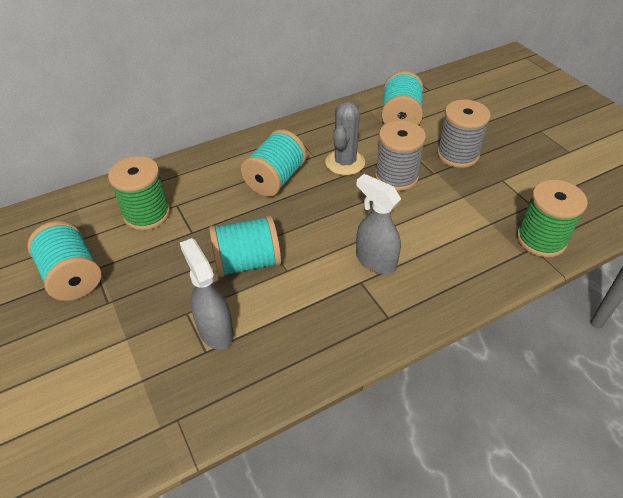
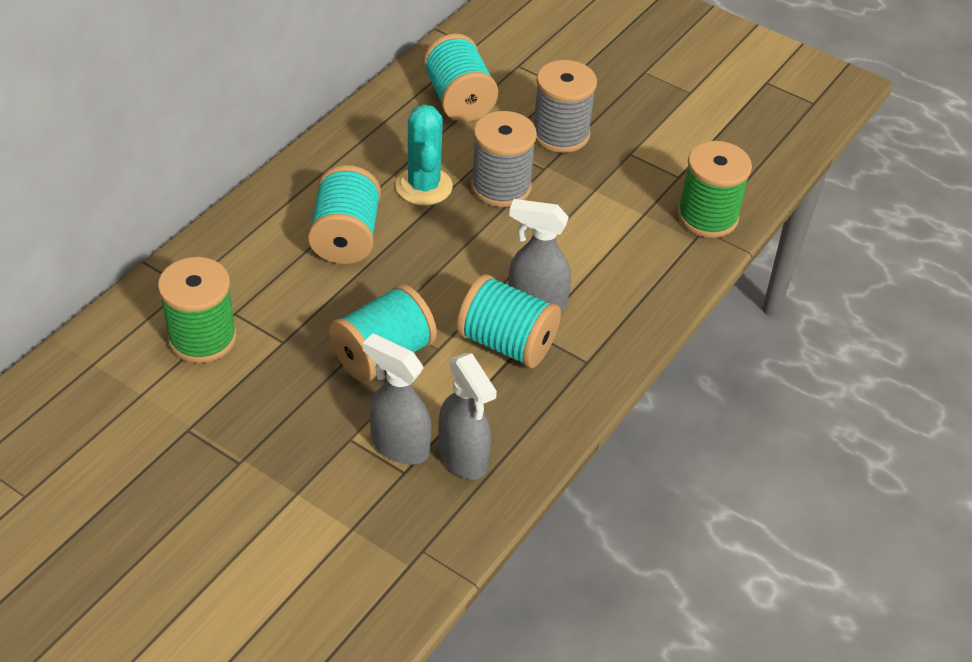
camera: 30 degrees left, 0 degrees up
(72, 276) = (165, 449): turquoise spool -> turquoise spool (507, 343)
(253, 357) = (463, 457): none -> grey spray bottle
(345, 162) = (424, 186): grey cactus -> turquoise cactus

